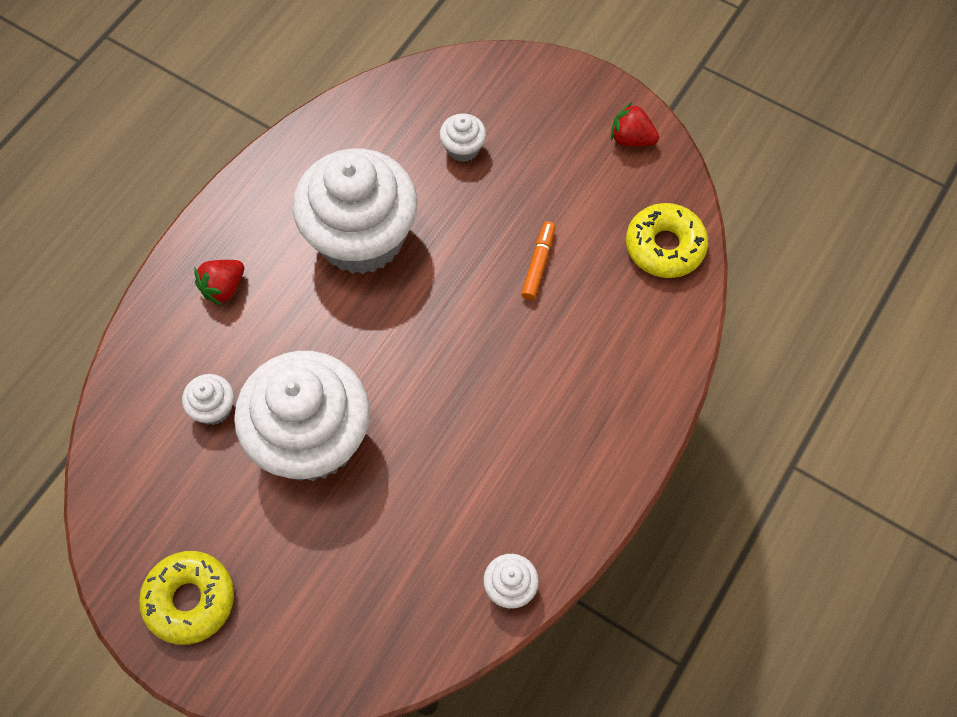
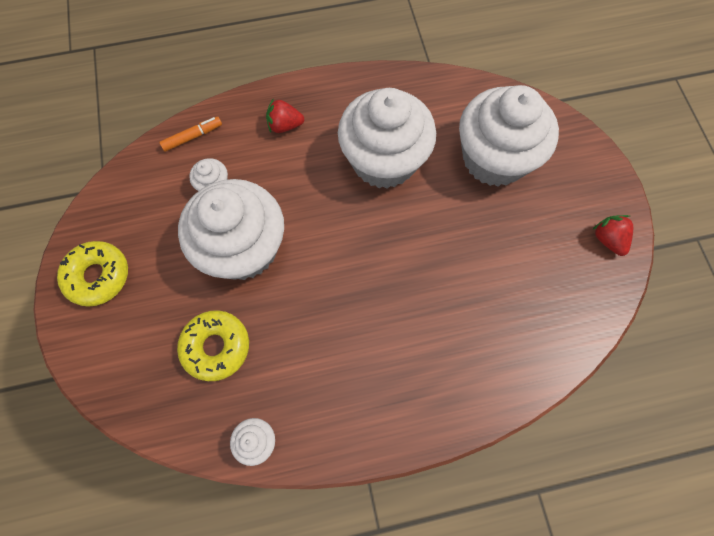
camera: 45 degrees right, 5 degrees up
(463, 148) = (494, 158): white cupcake -> white cupcake, size x2.49
(538, 264) = (470, 265): orange marker -> orange marker (193, 137)
(665, 246) = (562, 325): yellow donut -> yellow donut (216, 347)

